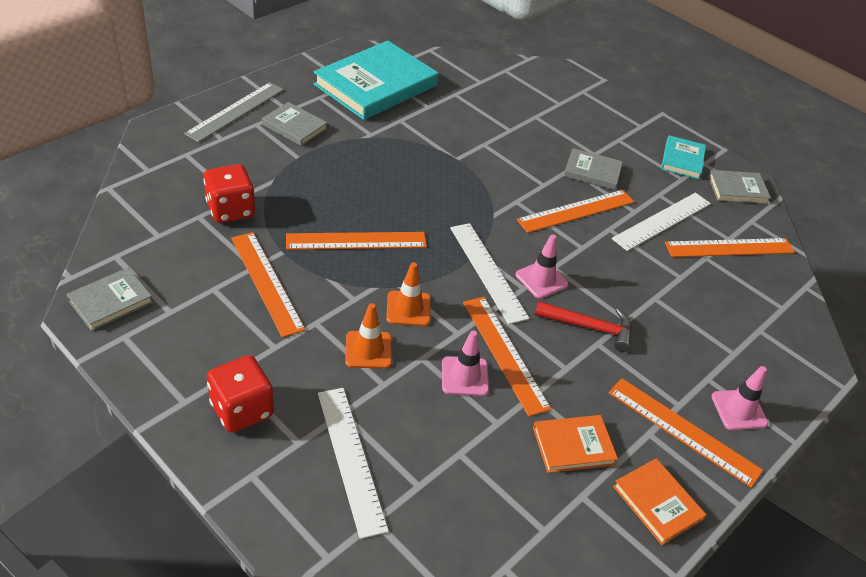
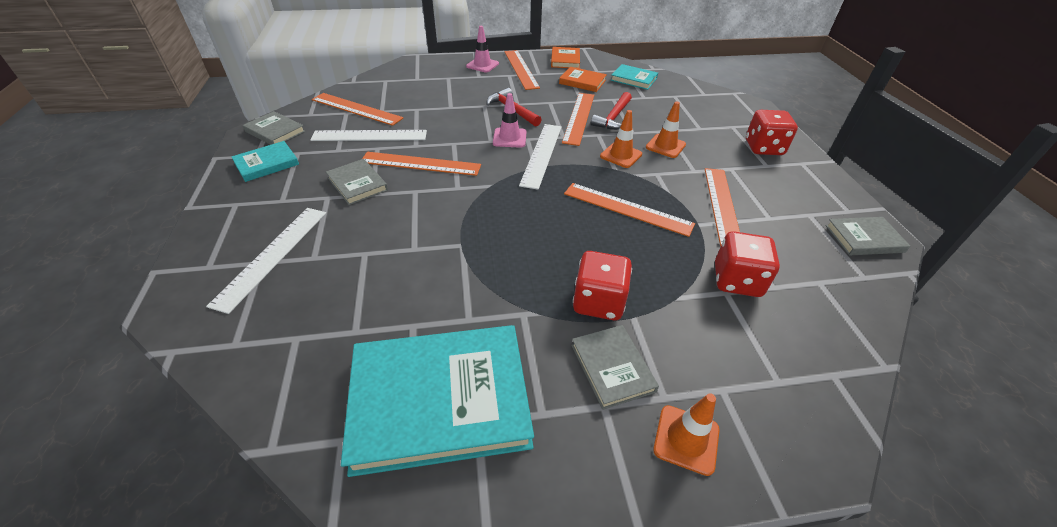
camera: 140 degrees left, 0 degrees up
(236, 111) = (686, 439): grey ruler -> orange traffic cone
(327, 157) = (598, 302): none -> red dice
(350, 458) = (705, 113): white ruler -> white ruler (272, 255)
(464, 376) = (614, 117): pink traffic cone -> red hammer
(509, 503) = (634, 79): none -> turquoise book

